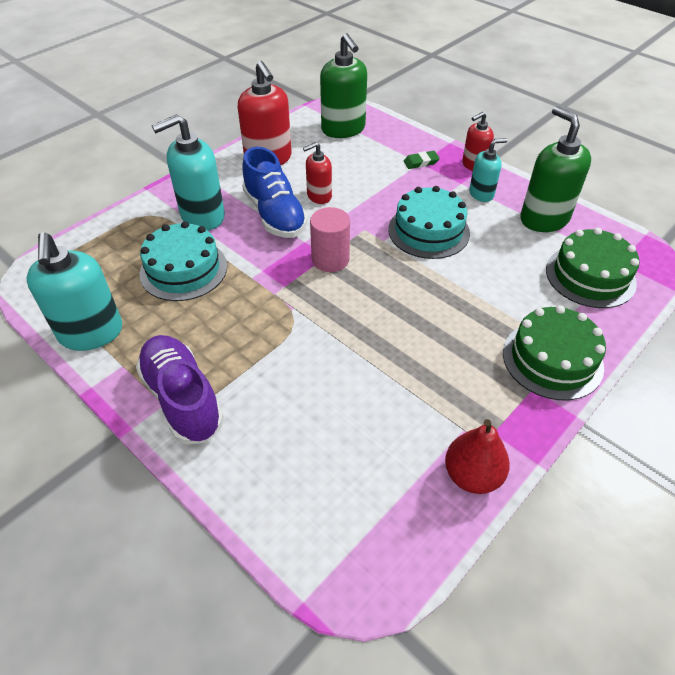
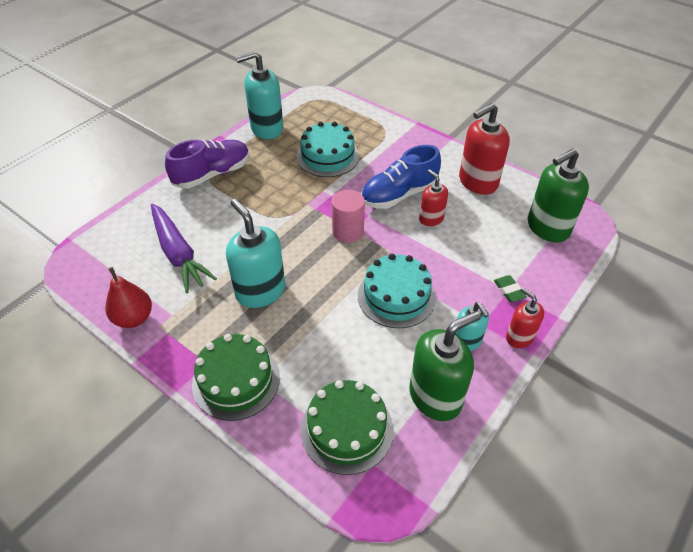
camera: 85 degrees right, 0 degrees up
(202, 216) = (389, 156): turquoise soap dispenser -> turquoise soap dispenser (260, 291)
(351, 431) = (178, 253): none -> purple carrot

